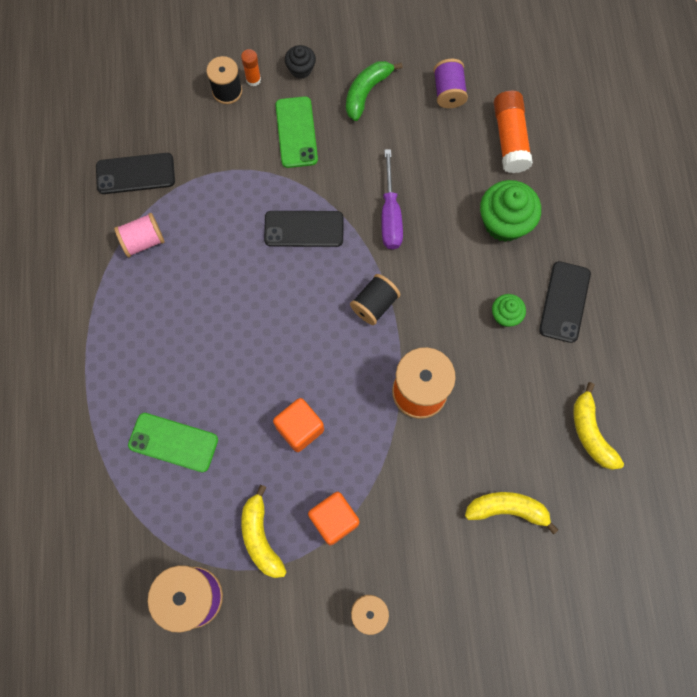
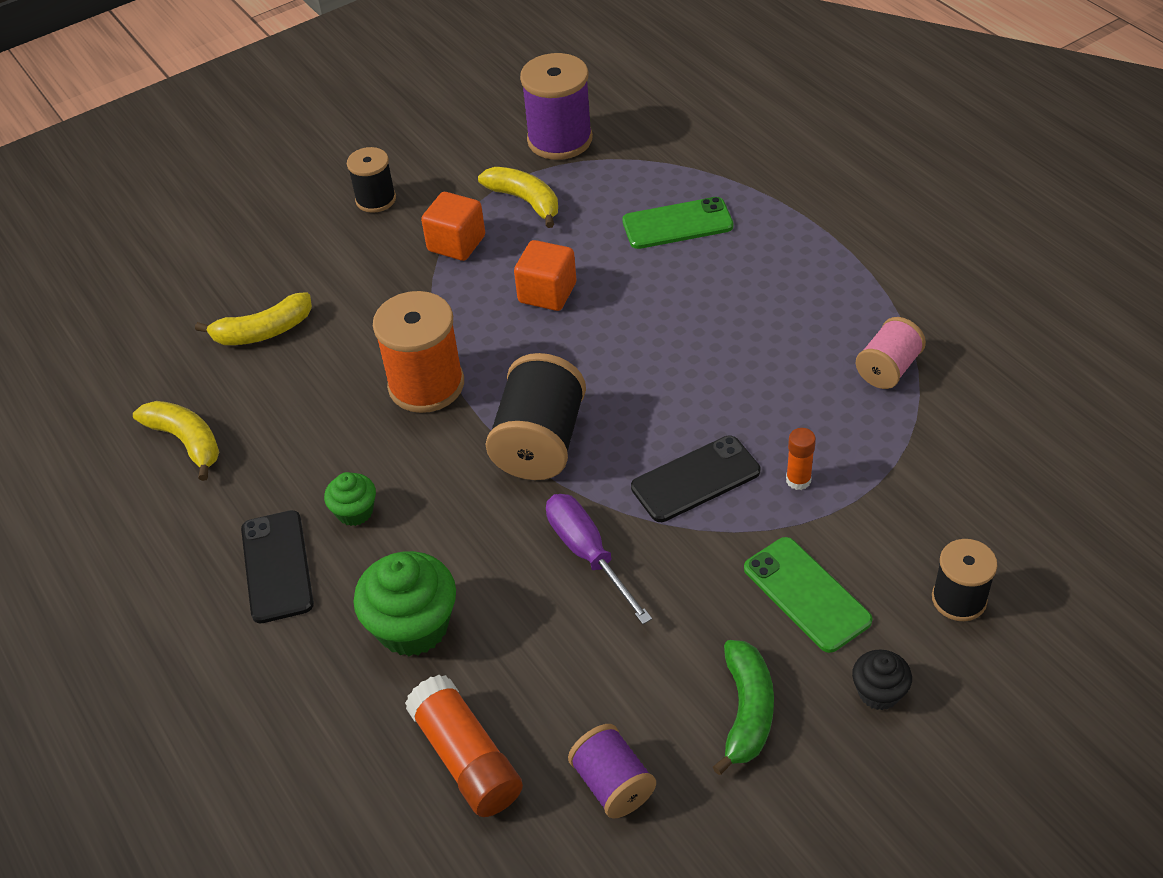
camera: 155 degrees right, 25 degrees down
(135, 174) = (974, 432): black phone -> none
(253, 79) = (936, 636): orange glue stick -> orange glue stick (798, 480)
(374, 305) = (539, 442): black spool -> black spool, size x1.65

